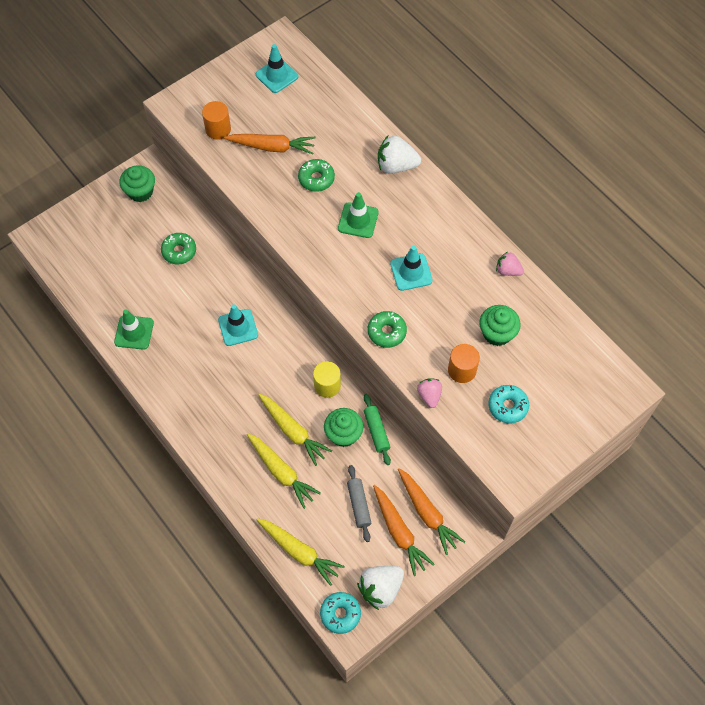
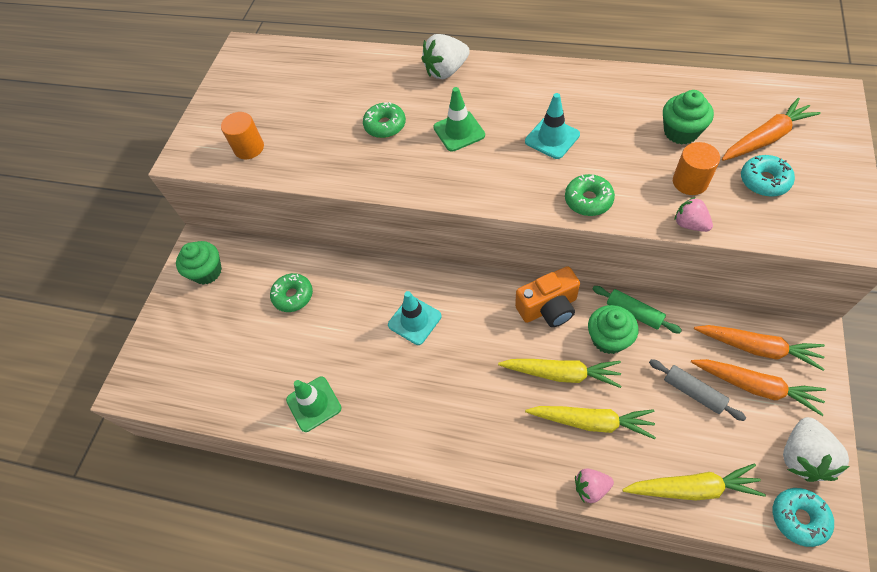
camera: 30 degrees left, 5 degrees down
(272, 147) = (317, 128): orange carrot -> orange carrot (765, 138)
(277, 76) = (266, 75): turquoise traffic cone -> none
(327, 385) = (548, 308): yellow cylinder -> orange camera
(508, 270) = (629, 81): pink strawberry -> pink strawberry (591, 488)

